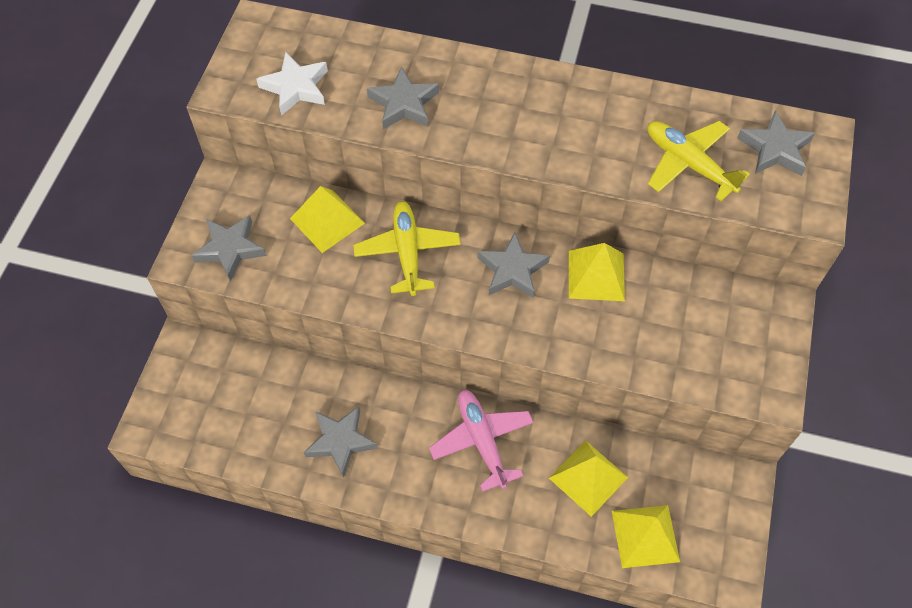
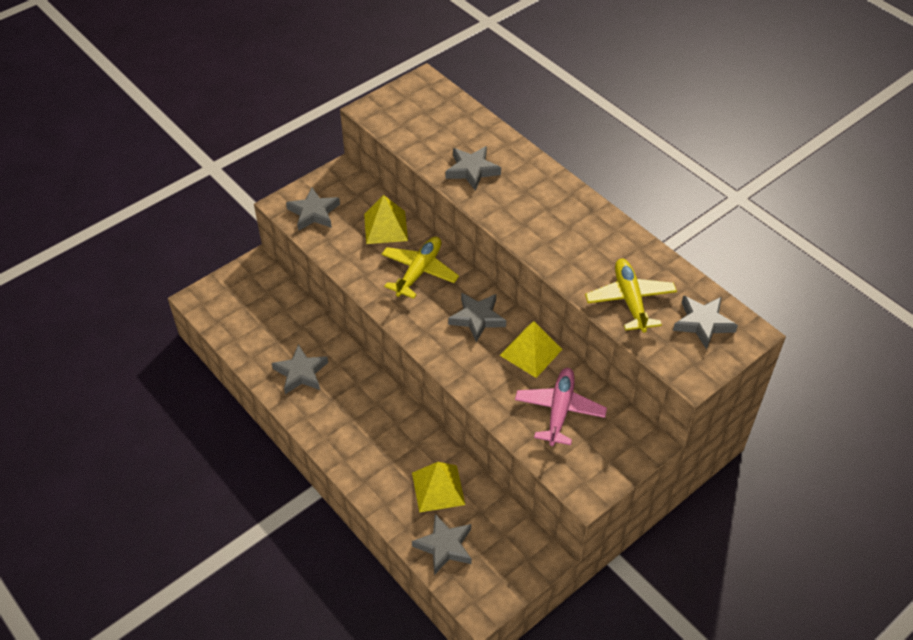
camera: 35 degrees right, 10 degrees down
(296, 87) = (413, 129): white star -> none
(482, 441) = (388, 425): pink plane -> pink plane (559, 410)
(645, 536) = (444, 546): yellow pyramid -> grey star

